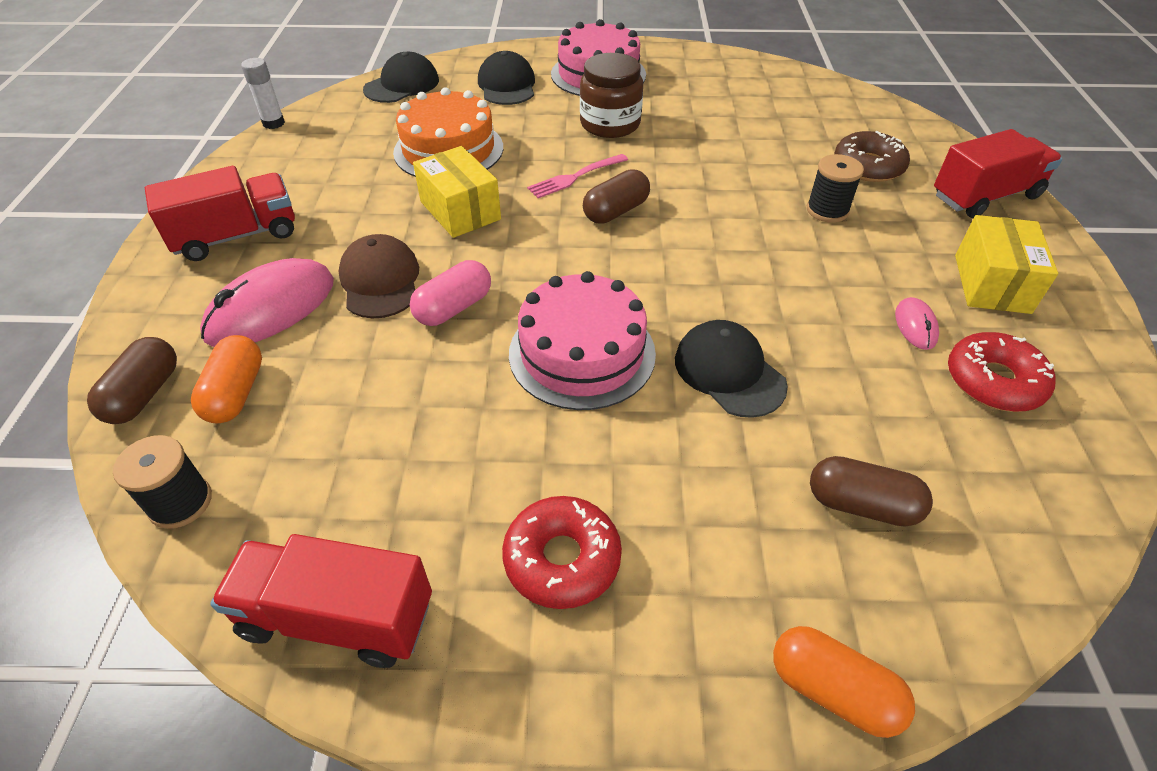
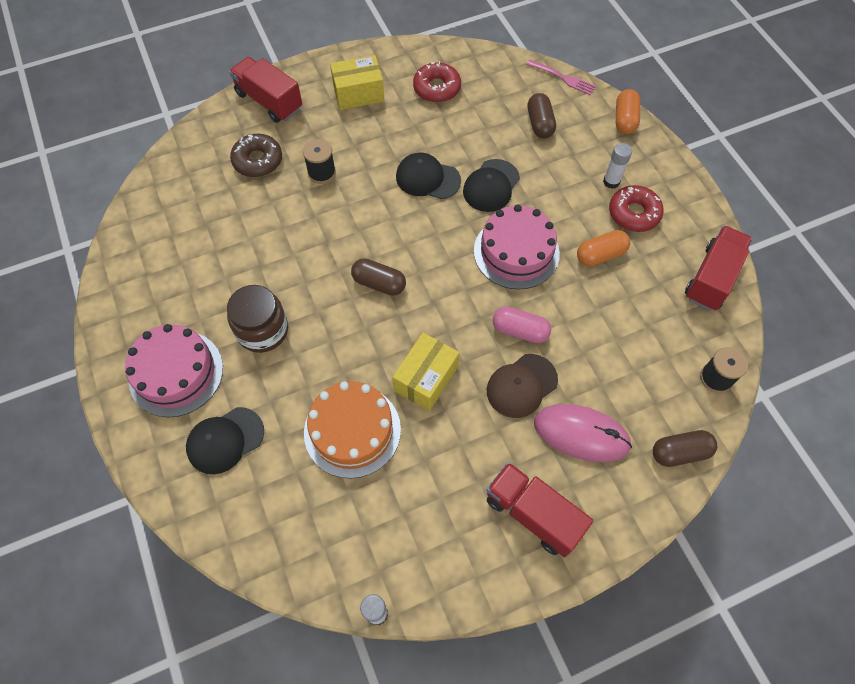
camera: 115 degrees left, 15 degrees up
(236, 393) = (647, 403): orange capsule -> orange capsule (600, 255)
(337, 617) = (712, 278): red truck -> red truck turned 135 degrees counterclockwise
(402, 85) = (259, 538): black cap -> black cap (427, 178)
(576, 177) = (349, 324): pink fork -> pink fork (562, 78)
(658, 559) = (611, 182): none -> white glue stick
(915, 326) = (412, 119): pink mouse -> none

